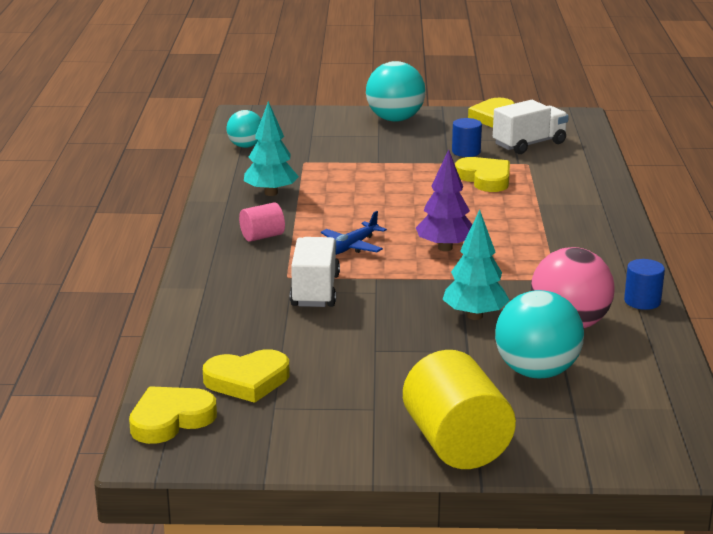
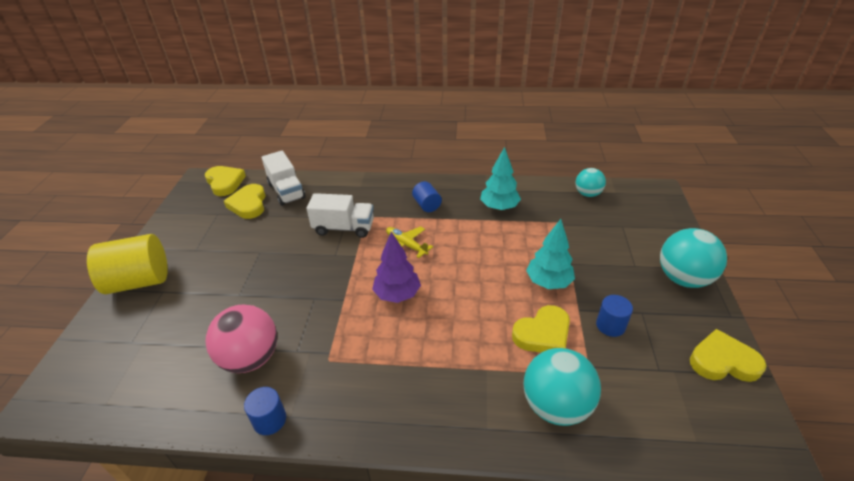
camera: 95 degrees right, 15 degrees up
(262, 236) = (427, 205): pink cylinder -> blue cylinder
(352, 246) = (406, 245): blue plane -> yellow plane
(474, 316) = (284, 302): turquoise tree -> turquoise tree (548, 282)
(529, 144) = (648, 383): white truck -> white truck (286, 191)
(536, 372) = (195, 328): turquoise ball -> turquoise ball (556, 405)

